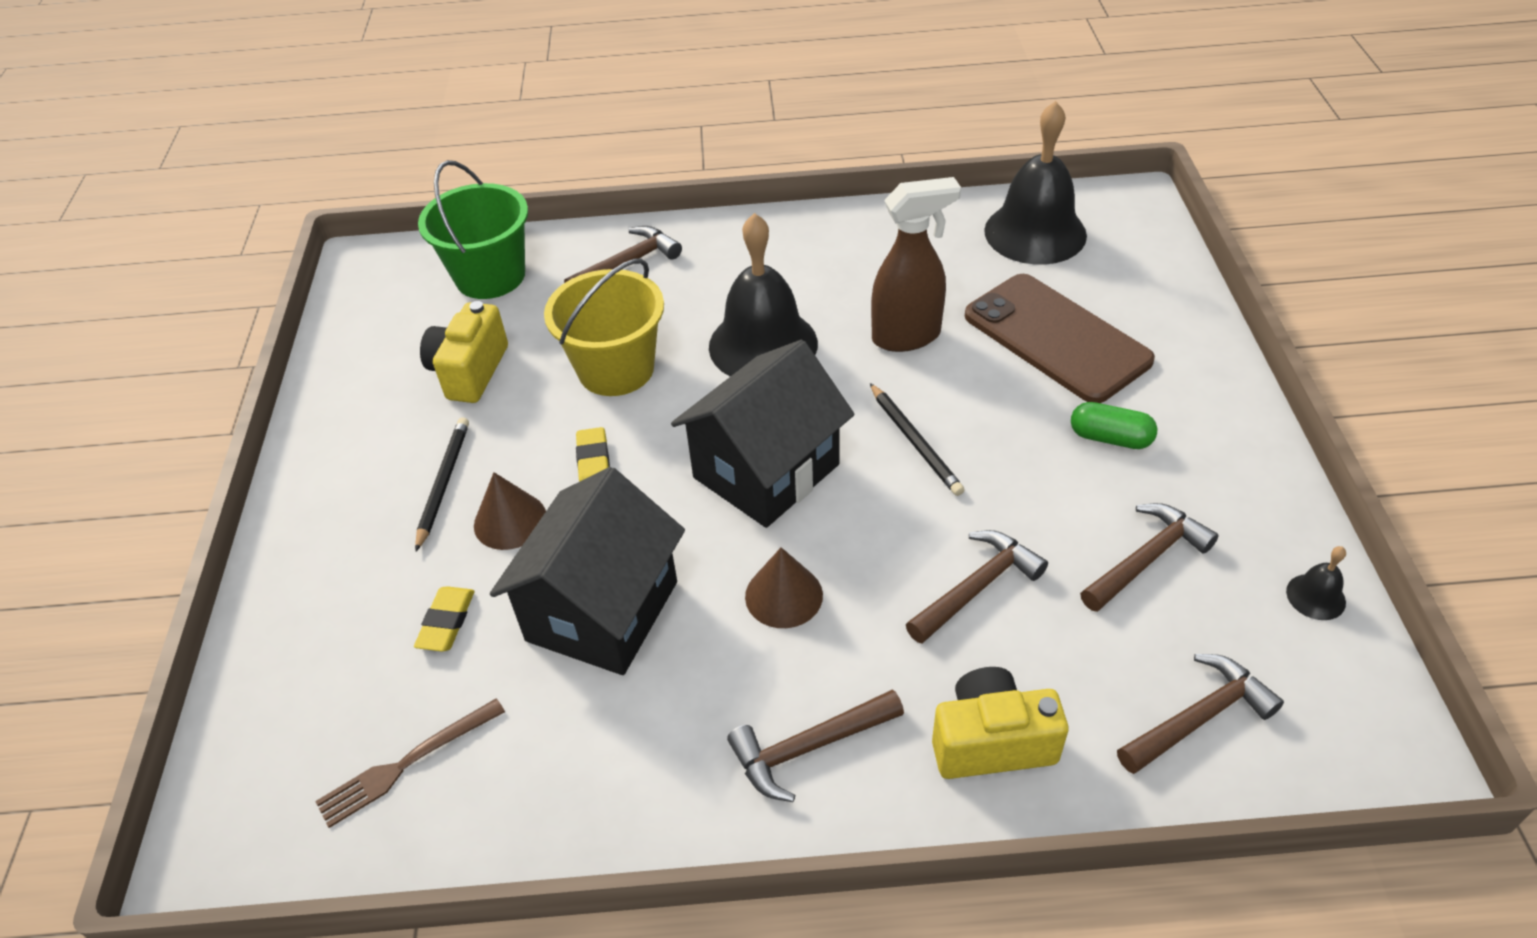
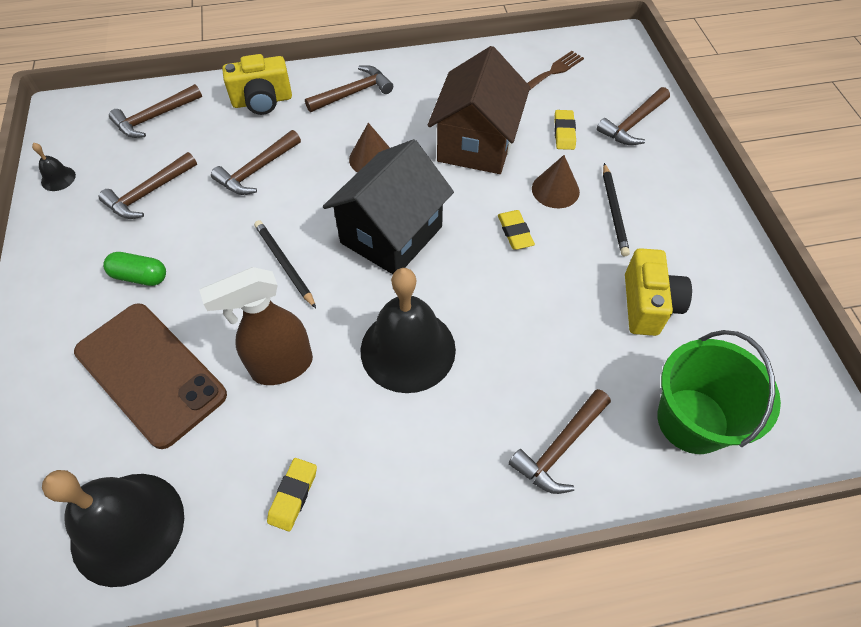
camera: 170 degrees right, 10 degrees up
(321, 630) = (633, 124): none -> brown hammer
(602, 611) = (476, 143): black house -> brown house
(616, 369) = (527, 315): yellow bucket -> none
(886, 245) = (293, 495): none -> yellow eraser

